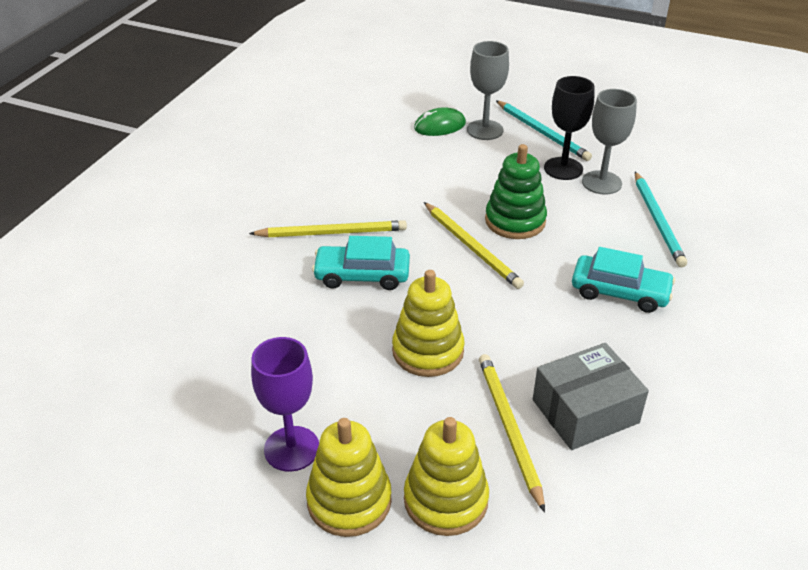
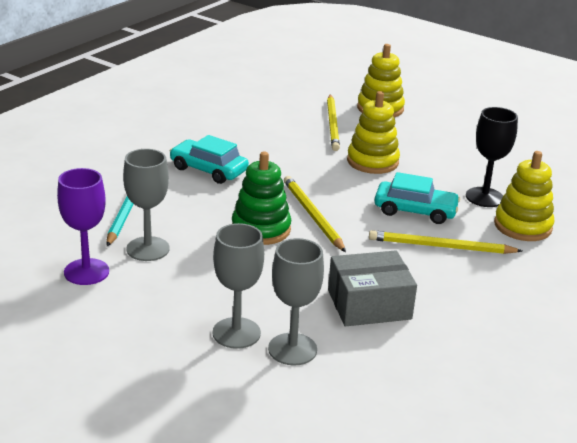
camera: 170 degrees left, 10 degrees down
(291, 448) = (468, 136): purple goblet -> purple goblet (86, 272)
(349, 501) = (434, 115): yellow stacking toy -> yellow stacking toy (522, 226)
(439, 126) = (292, 349): green mouse -> grey goblet
(542, 133) = (166, 317): turquoise pencil -> none
(563, 168) = (176, 269): black goblet -> black goblet (484, 197)
(585, 411) = (281, 124): grey box -> grey box (369, 304)

